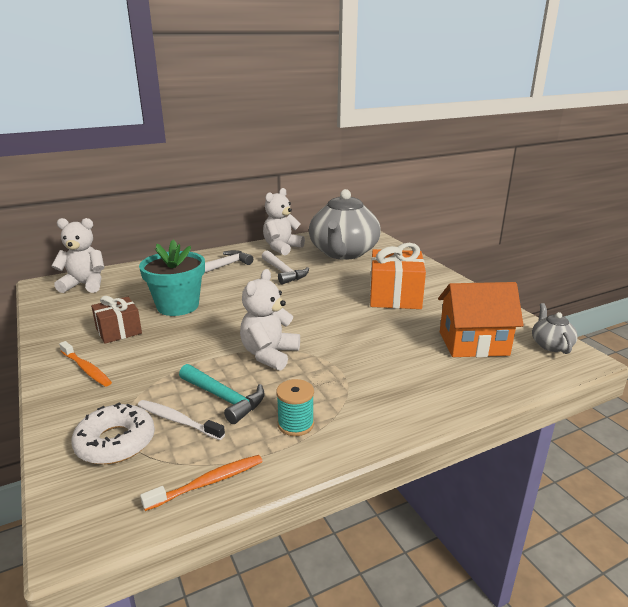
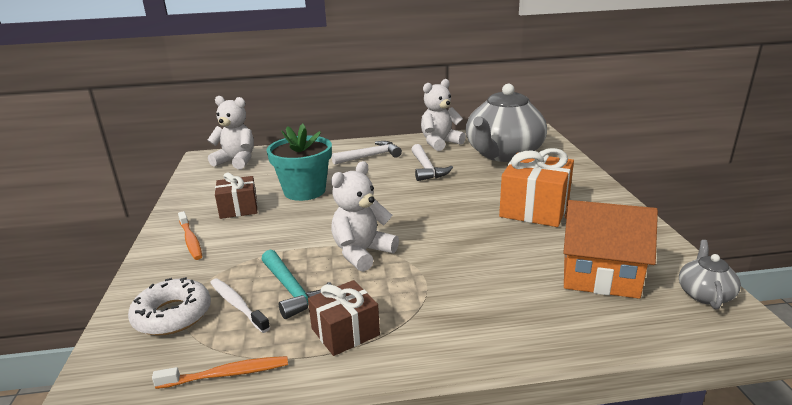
camera: 20 degrees right, 0 degrees up
(295, 424) = (345, 332): turquoise spool -> brown gift

